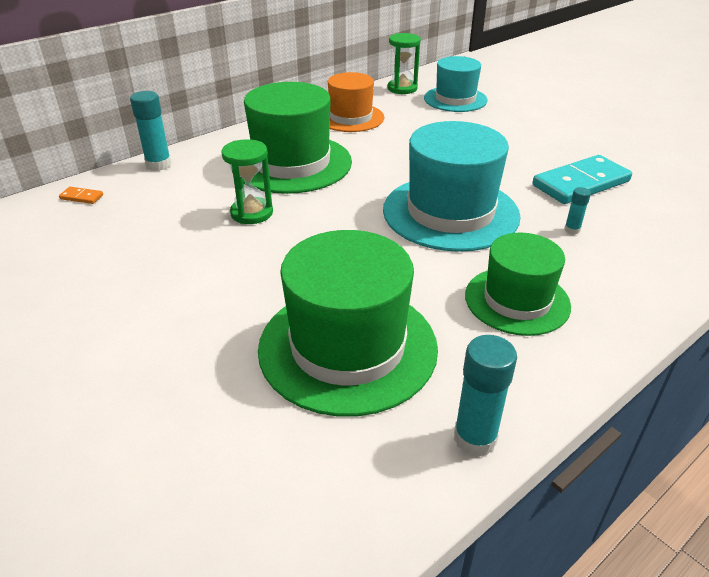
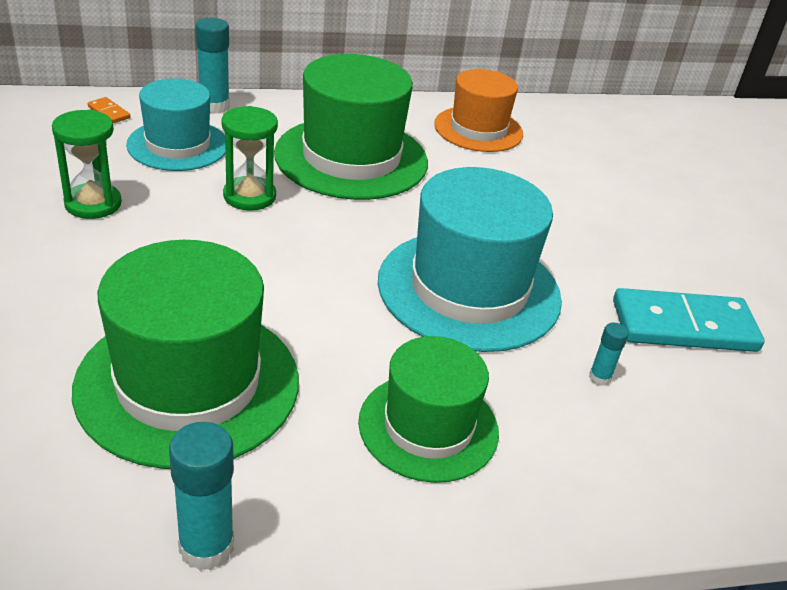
camera: 25 degrees right, 0 degrees up
(402, 88) = (584, 115): green hourglass -> green hourglass (93, 204)
(455, 99) = (638, 153): turquoise hat -> turquoise hat (178, 145)

